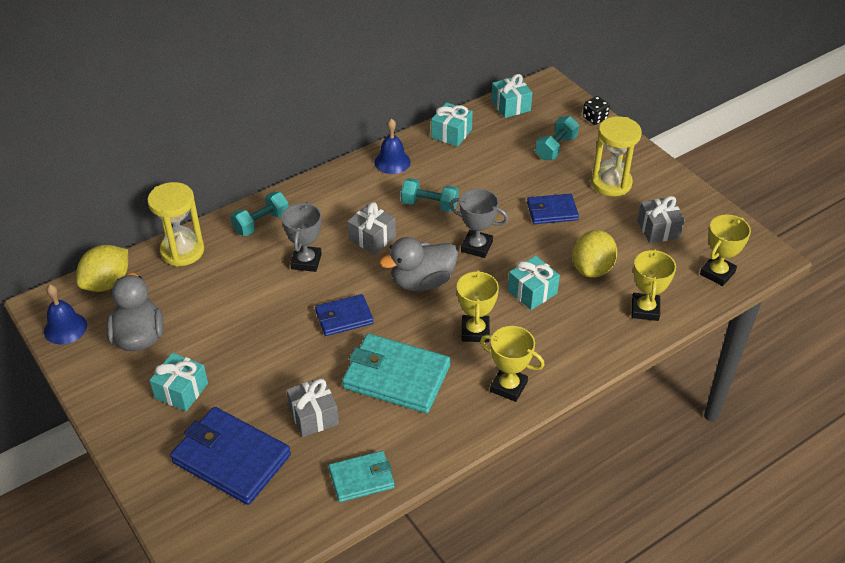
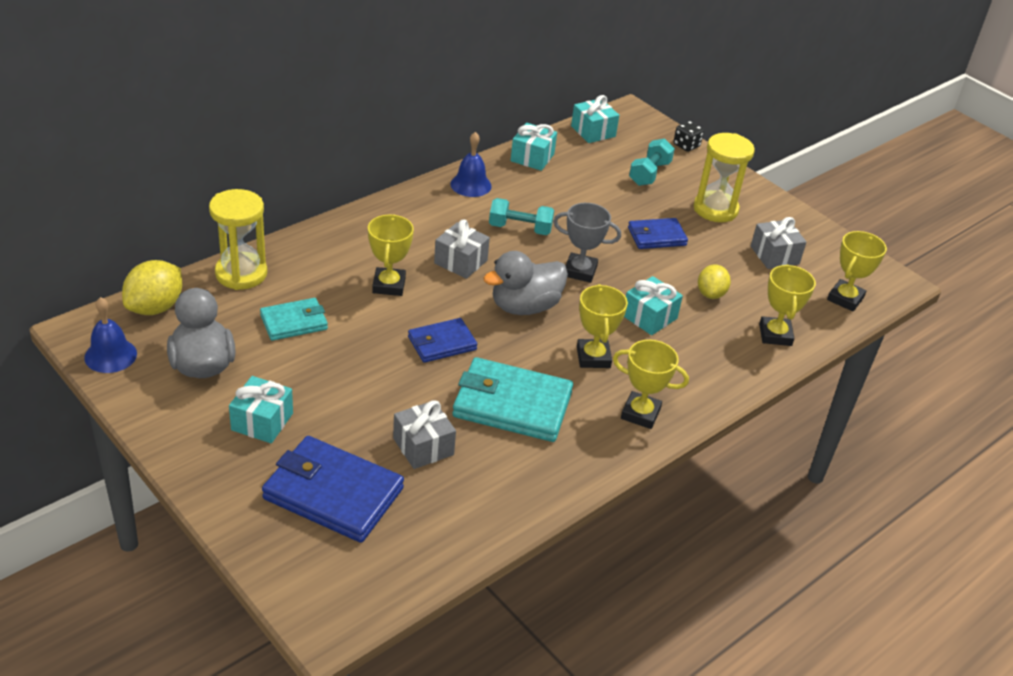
camera: 10 degrees left, 5 degrees down
(261, 223) = (330, 245): turquoise dumbbell -> none
(306, 261) = (389, 285): grey trophy -> yellow trophy
(361, 478) = (490, 512): turquoise wallet -> turquoise wallet (294, 322)
(592, 269) = (711, 294): yellow lemon -> yellow lemon, size x0.67

